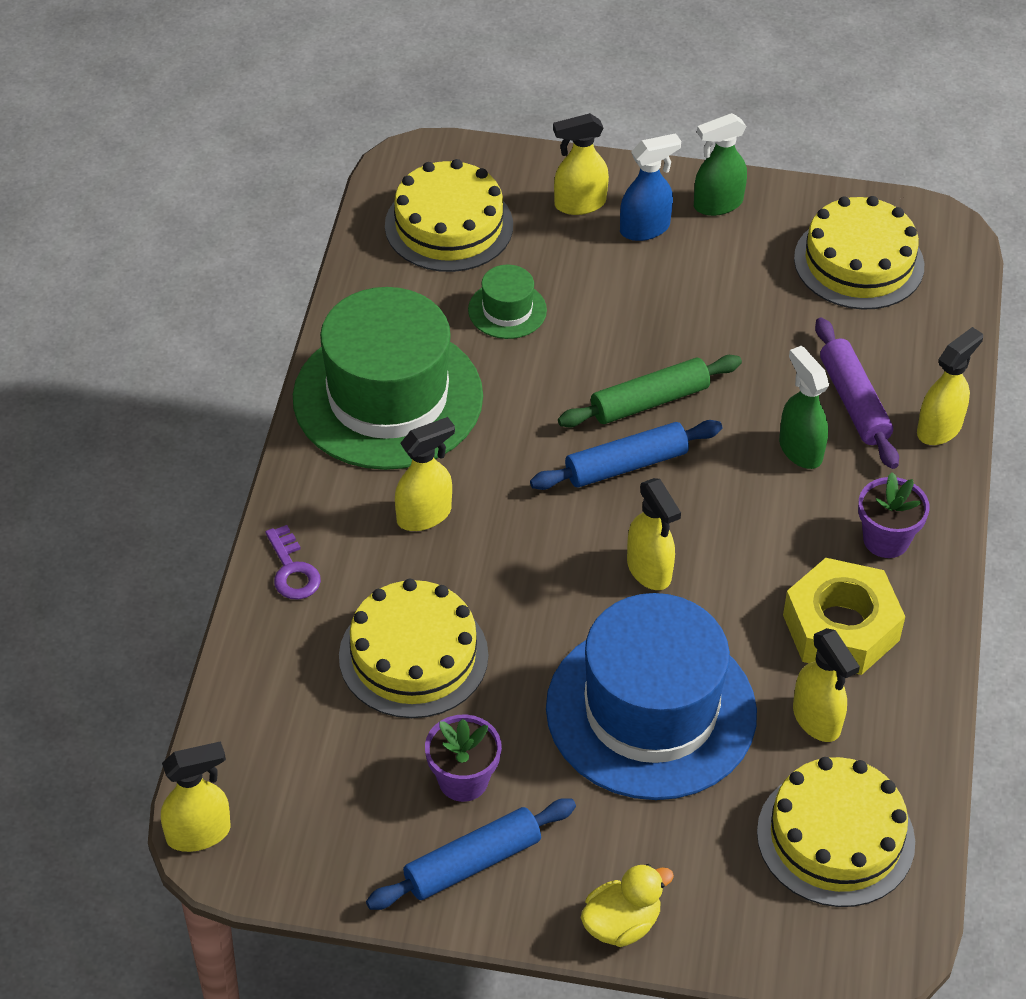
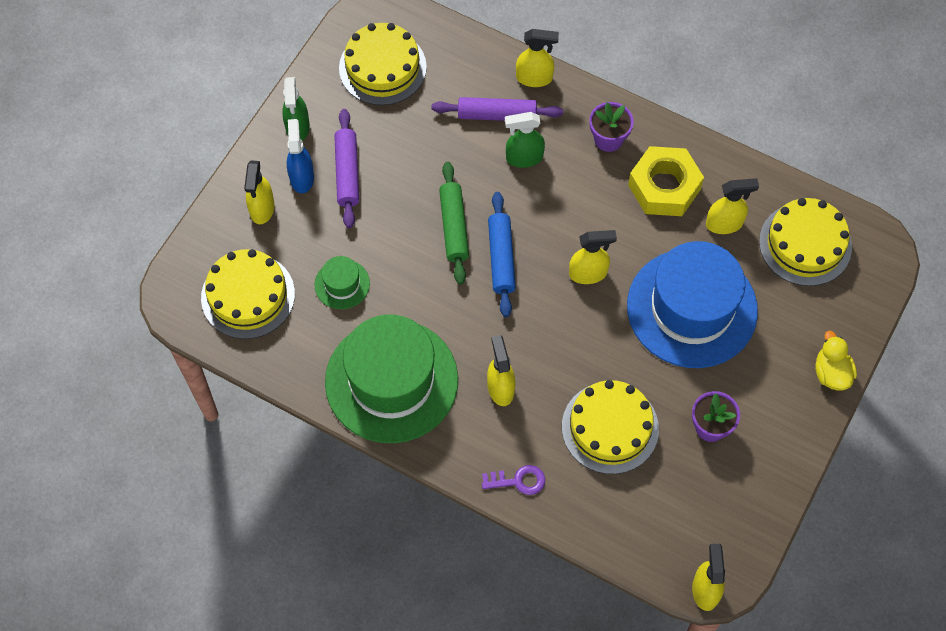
camera: 70 degrees left, 15 degrees up
(472, 863) = (769, 439): blue rolling pin -> none
(676, 271) = (347, 172): none -> purple rolling pin
(939, 428) = (534, 78): yellow spray bottle -> yellow spray bottle turned 120 degrees clockwise

